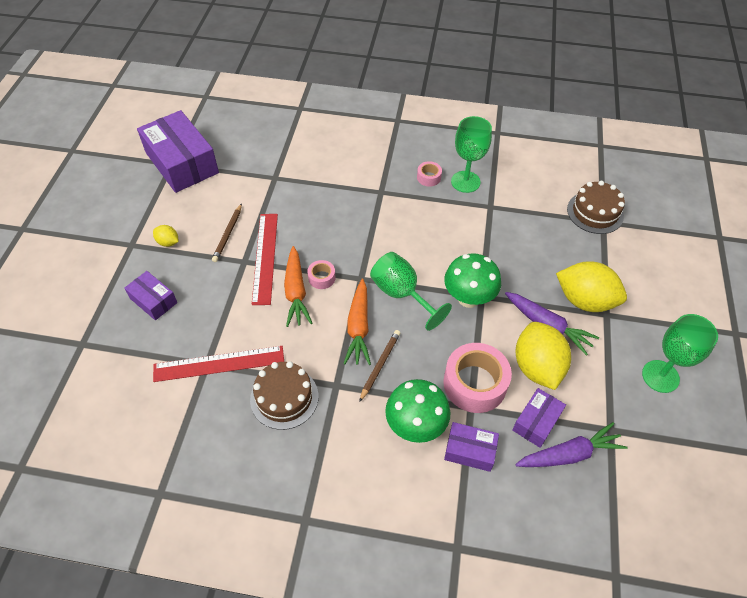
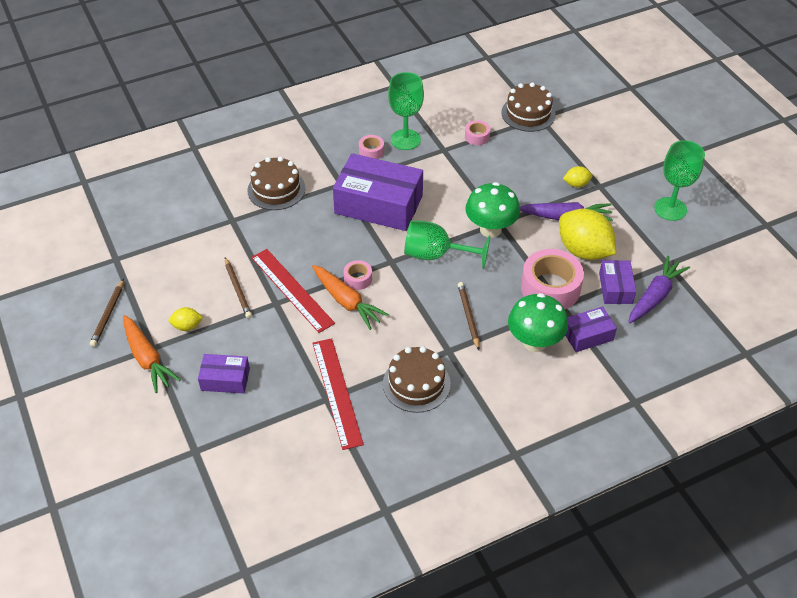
camera: 35 degrees left, 5 degrees down
(127, 202) = (108, 315): none -> brown pencil
(182, 163) = (125, 253): purple box -> purple box (378, 204)
(219, 363) = (337, 392): red ruler -> red ruler turned 60 degrees counterclockwise
(328, 170) = (276, 189): none -> brown cake
(358, 327) = (425, 299): orange carrot -> orange carrot (147, 359)
(529, 210) = (477, 137): none -> pink tape
(584, 300) = (576, 184): yellow lemon -> yellow lemon, size x0.46

